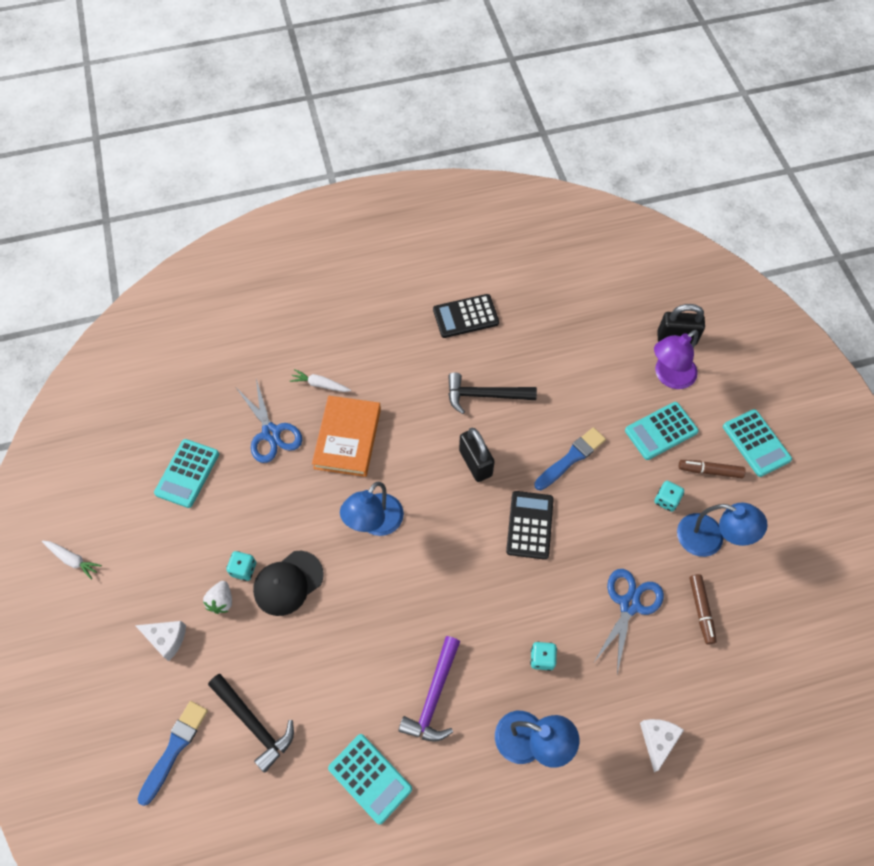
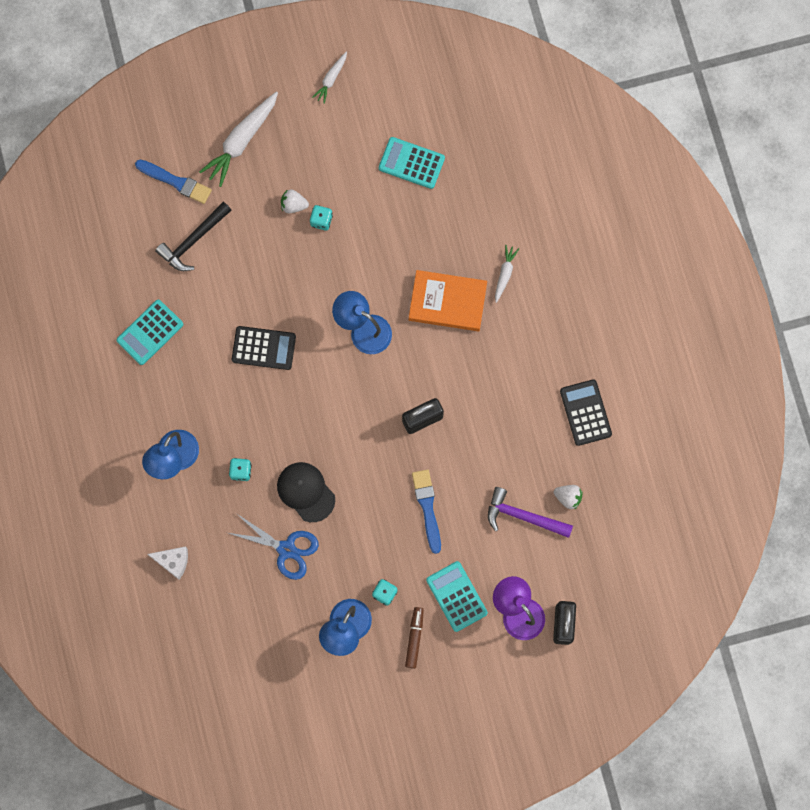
camera: 90 degrees right, 15 degrees up
(133, 665) = (241, 141): none -> white carrot
(166, 639) = (262, 165): white cheese -> none
(271, 433) = (452, 233): blue scissors -> none
(288, 583) = (309, 258): black cap -> black cap (306, 492)
(433, 696) = (211, 381): purple hammer -> purple hammer (523, 516)
(485, 395) = (494, 429): black hammer -> none
(529, 525) = (360, 466): black calculator -> black calculator (263, 348)
(551, 332) = (568, 497): none -> white strawberry
(571, 458) = (427, 508): blue brush -> blue brush turned 150 degrees counterclockwise
(701, 610) = (280, 612): brown marker -> none
(756, 443) = (444, 687): turquoise calculator -> none

